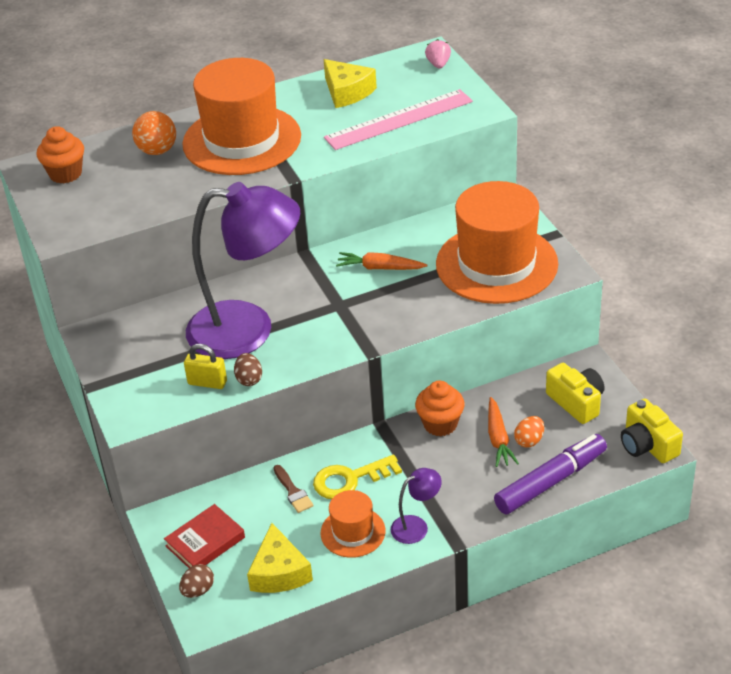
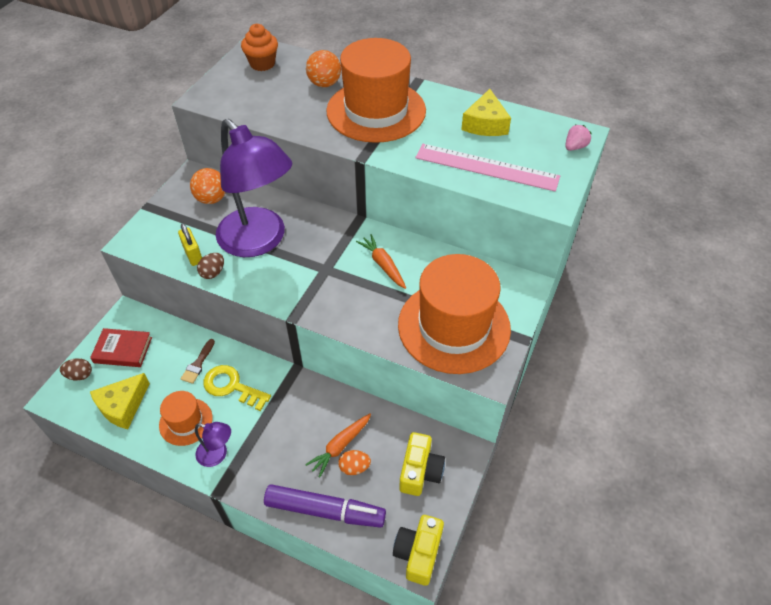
camera: 45 degrees right, 10 degrees up
(145, 336) = (211, 199): none -> orange ball
(440, 424) = (324, 401): orange cupcake -> none

